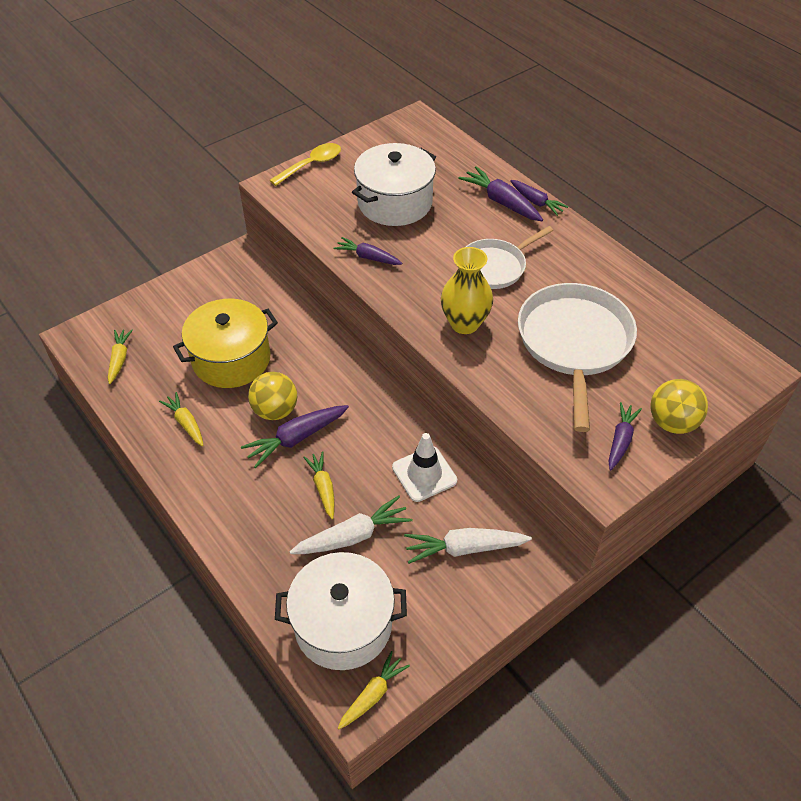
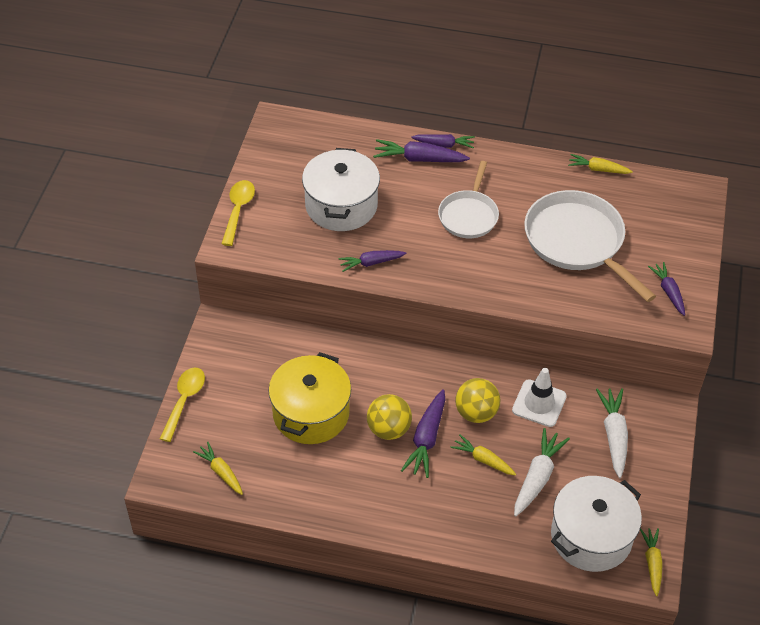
camera: 40 degrees left, 0 degrees up
(155, 293) = (184, 401): none -> yellow spoon
(186, 423) = (333, 483): yellow carrot -> yellow carrot (598, 169)
(464, 323) = (493, 272): yellow vase -> none
(464, 548) = (613, 435): white carrot -> white carrot turned 135 degrees clockwise
(672, 422) = (686, 260): yellow ball -> yellow ball (476, 413)

